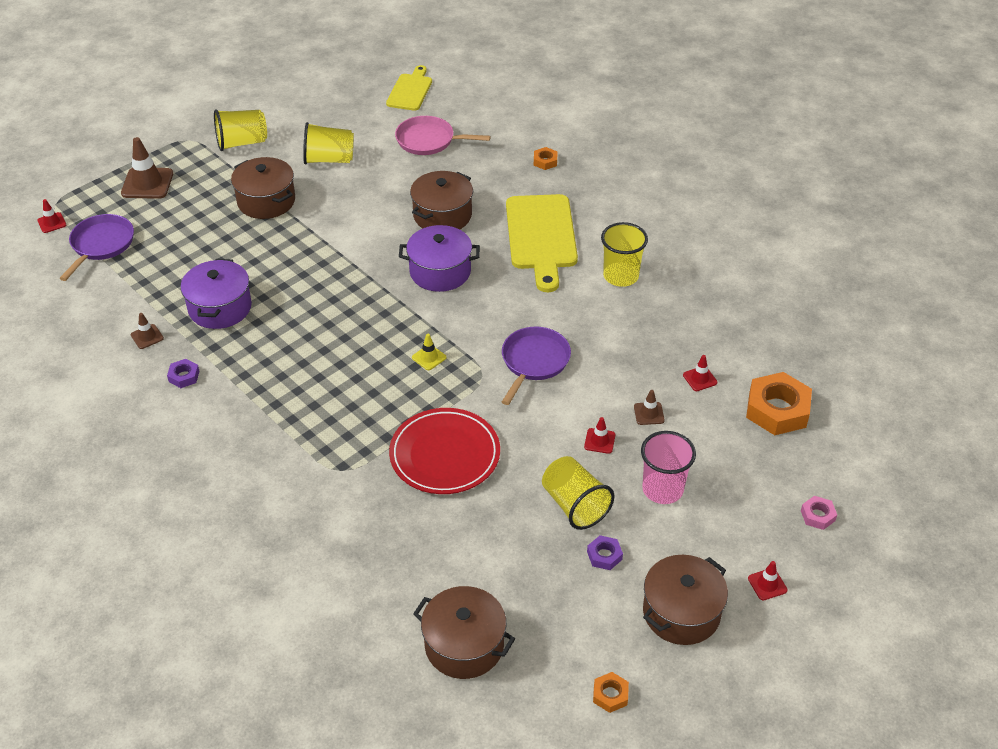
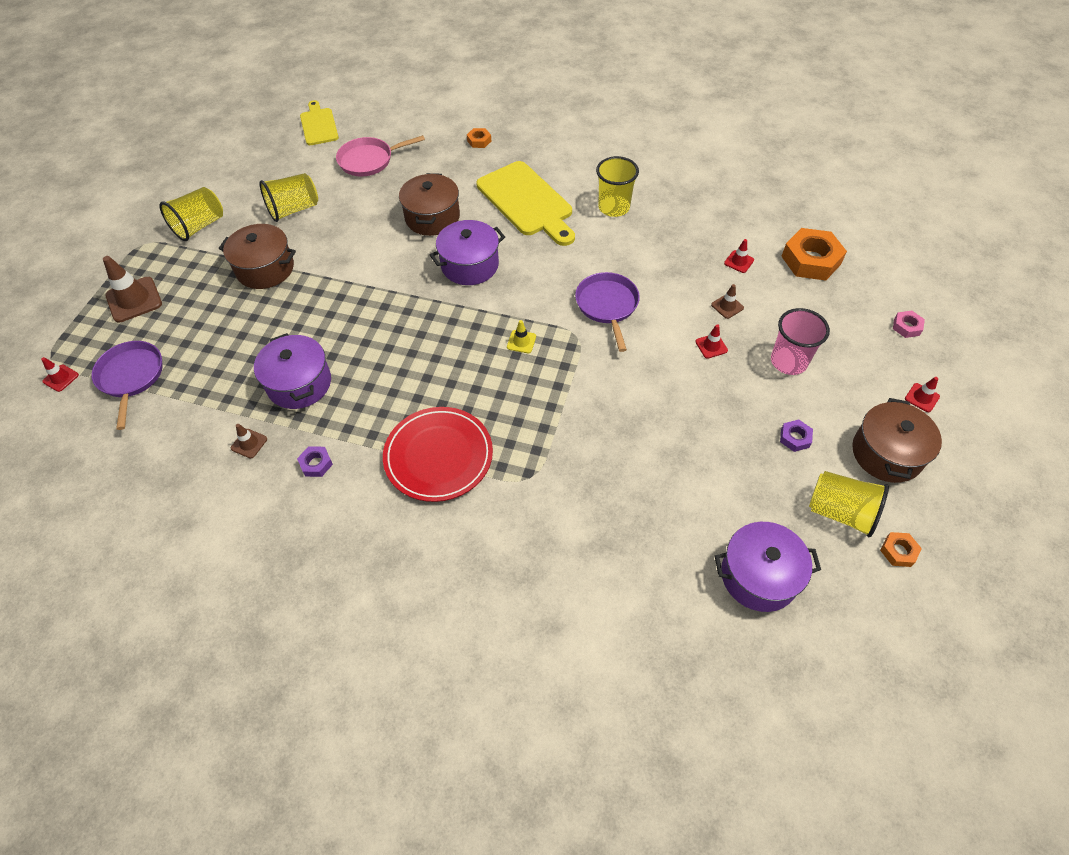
camera: 30 degrees left, 10 degrees up
(445, 454) = (604, 418): red plate -> red plate (438, 456)
(464, 645) = (759, 576): brown pot -> purple pot
(574, 505) = (738, 408): yellow cup -> yellow cup (840, 512)

